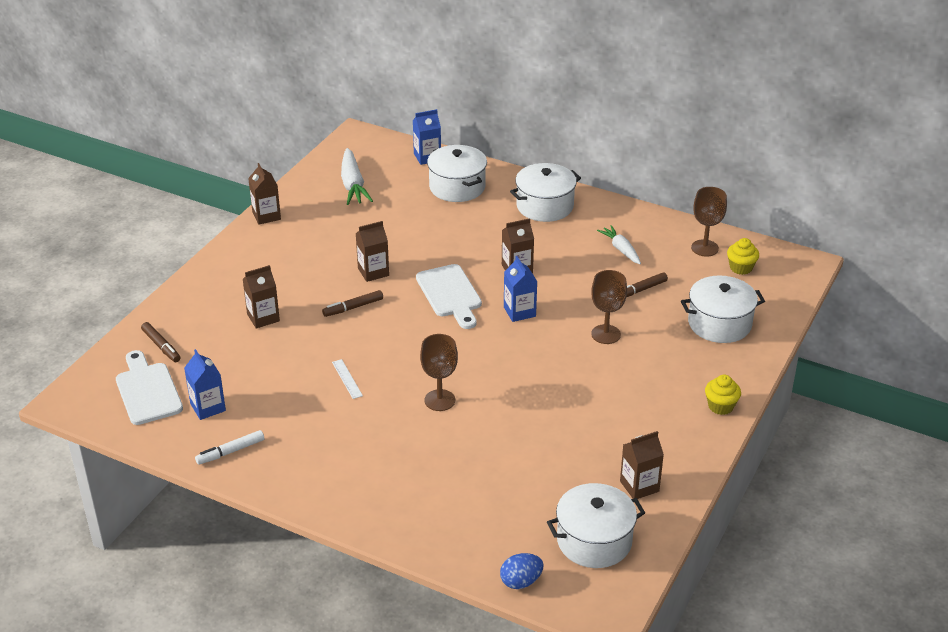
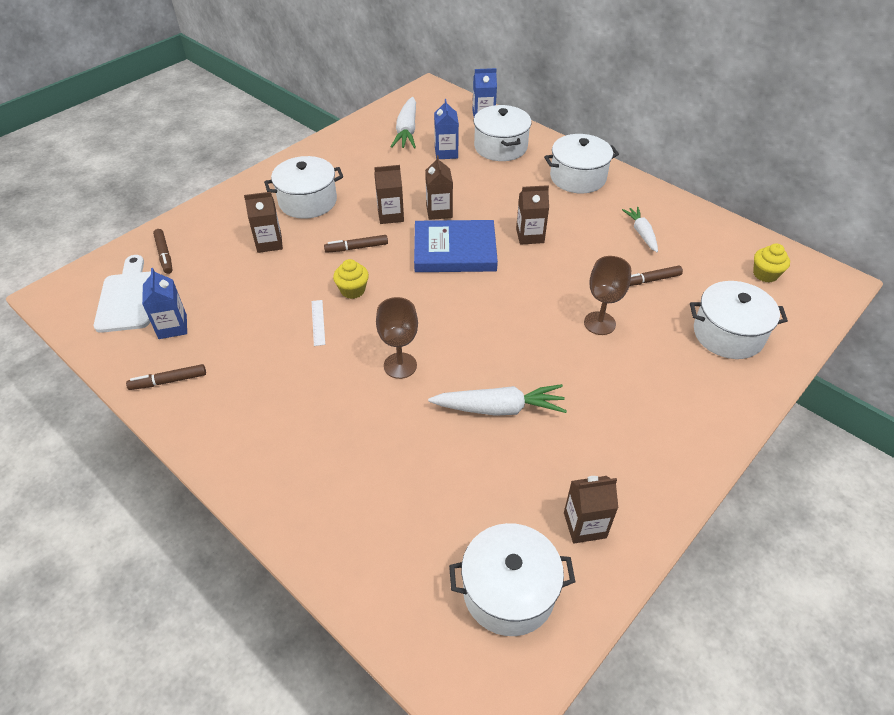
camera: 15 degrees right, 10 degrees up
(231, 451) = (169, 381): white marker -> brown marker
(266, 216) = (318, 147): brown carton -> brown carton (439, 211)
(282, 272) = (308, 201): none -> white pot
(450, 294) = (455, 250): white cutting board -> blue book
(519, 312) = (517, 281): blue carton -> blue carton (446, 153)
(521, 581) = (402, 630): blue egg -> none
(541, 417) = (499, 408): none -> white carrot
(704, 248) = (730, 246): brown goblet -> none
(720, 406) = (707, 437): yellow cupcake -> yellow cupcake (352, 290)

